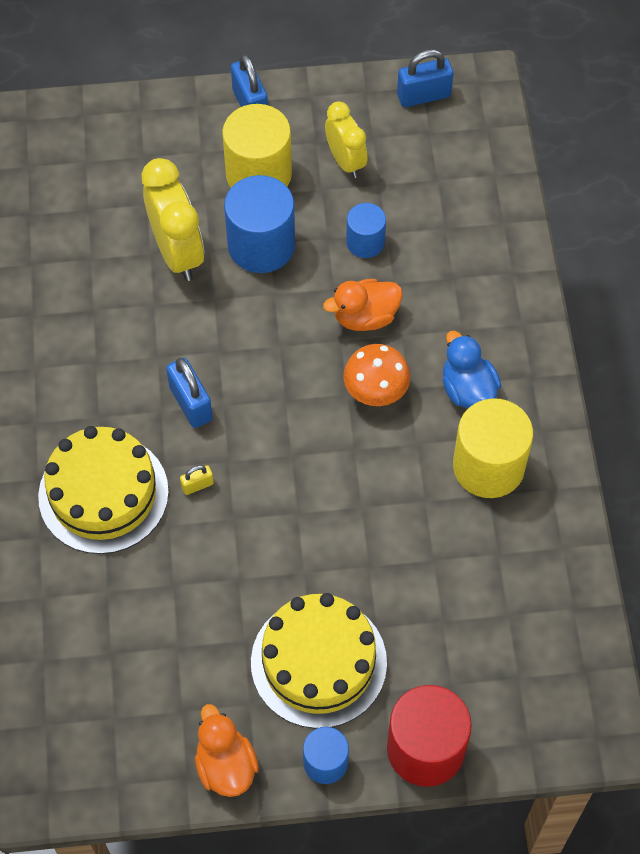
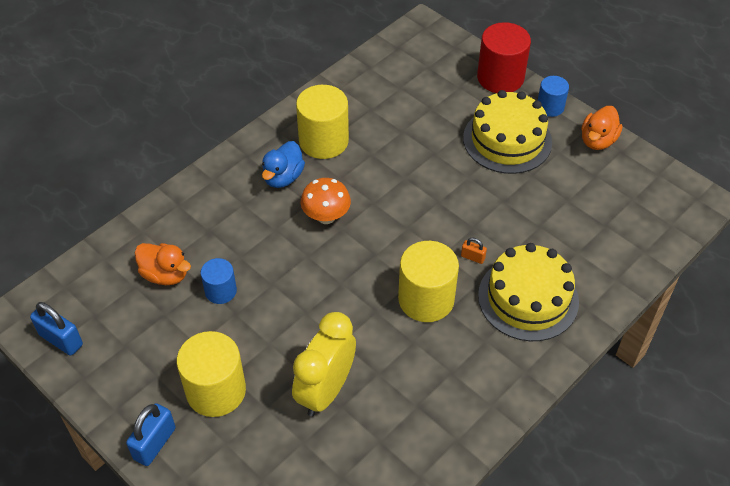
camera: 130 degrees left, 10 degrees down
(191, 403) = (426, 299): blue padlock -> yellow cylinder
(197, 485) = (472, 257): yellow padlock -> orange padlock
(261, 245) = (275, 346): blue cylinder -> none
(345, 161) = (160, 346): yellow clock -> none
(365, 317) = (278, 254): orange duck -> orange duck (165, 274)

